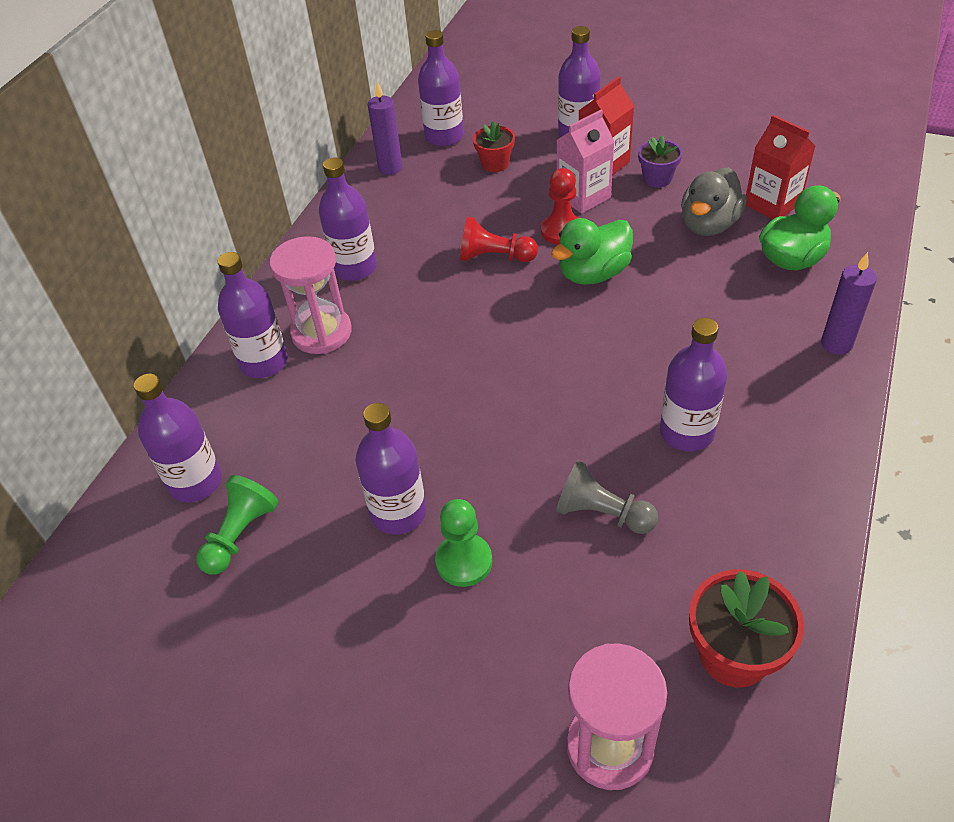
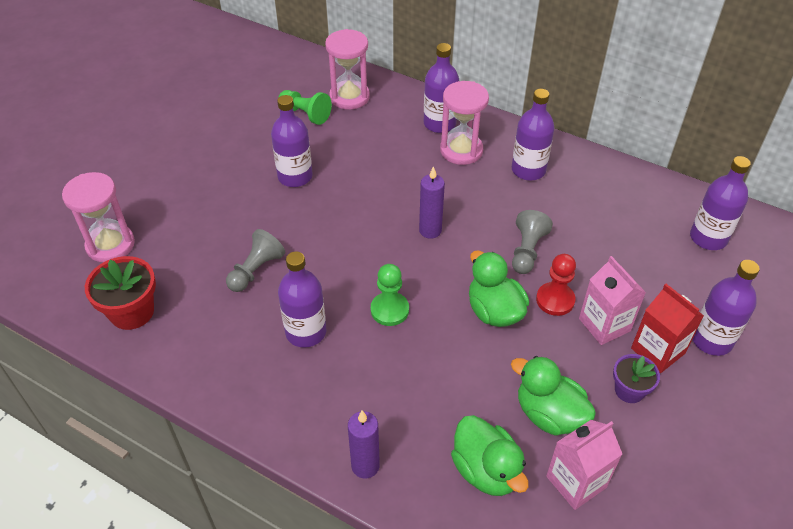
camera: 95 degrees right, 0 degrees up
(195, 482) = (349, 97): purple bottle -> pink hourglass
(390, 168) = (659, 198): purple candle -> purple candle (430, 230)
(464, 561) = (249, 201): green pawn -> green pawn (389, 310)
(495, 164) = (662, 268): red flower pot -> none
(495, 257) = (527, 251): red pawn -> grey pawn
(708, 225) = (549, 414): grey duck -> green duck
(772, 204) = (576, 482): red carton -> pink carton

